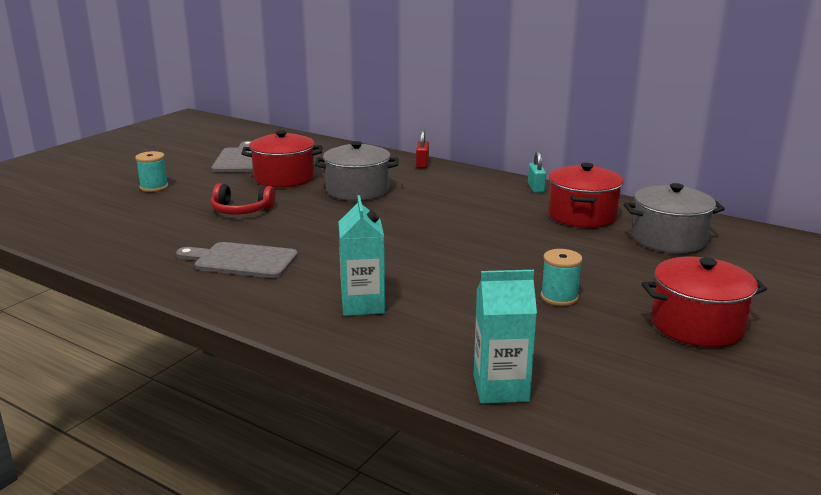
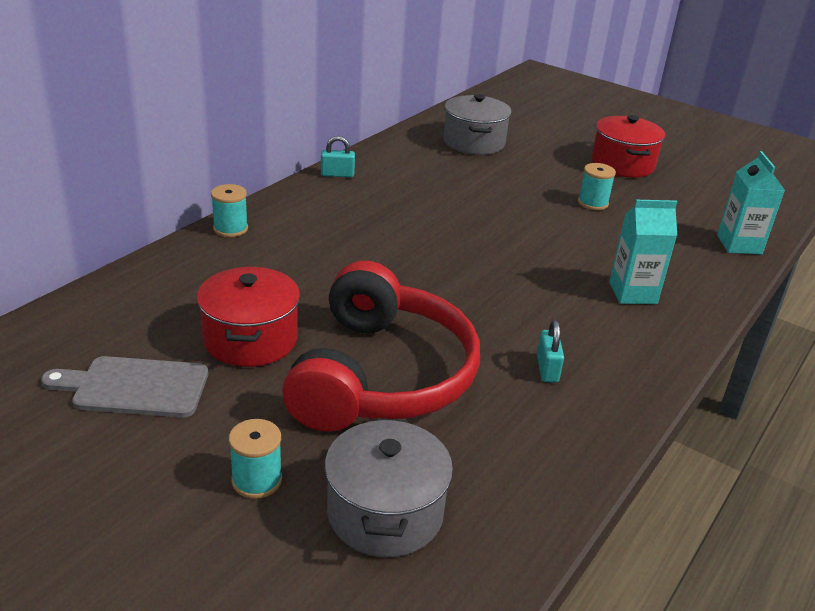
camera: 90 degrees left, 10 degrees up
(241, 210) = (381, 376): red headphones -> red headphones, size x2.27
(241, 261) = (547, 369): grey cutting board -> turquoise padlock
(357, 190) = (321, 281): grey pot -> grey pot (385, 513)
(422, 164) = (230, 229): red padlock -> turquoise spool
(582, 215) = (418, 166): red pot -> none

